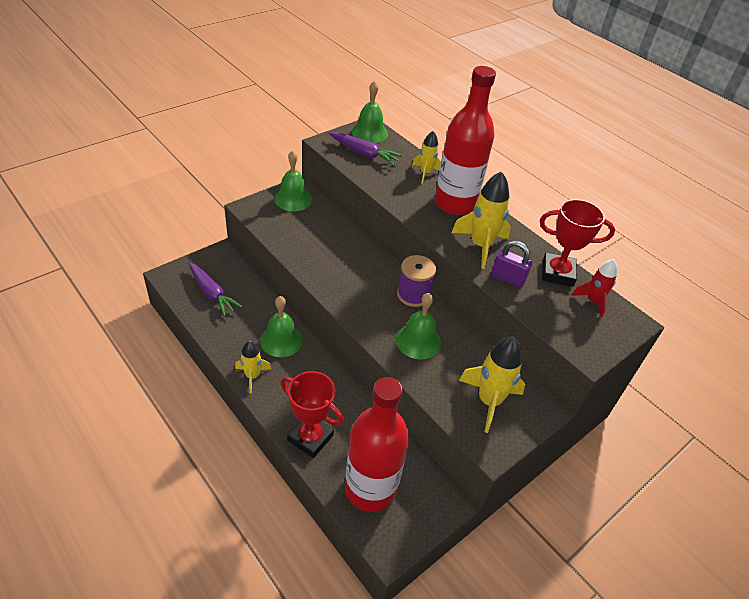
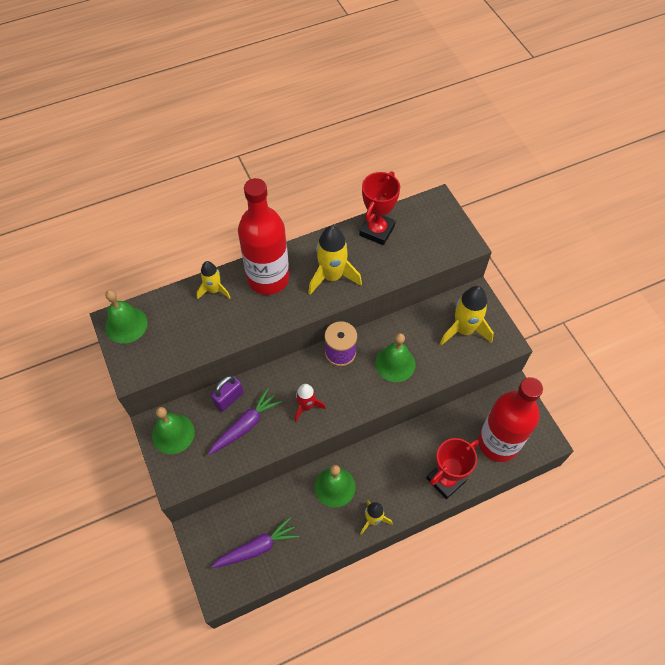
camera: 70 degrees left, 15 degrees up
(364, 154) = (165, 339): purple carrot -> purple carrot (245, 425)
(508, 278) = (376, 269): purple padlock -> purple padlock (229, 398)
(593, 301) = (412, 218): red rocket -> red rocket (306, 406)

